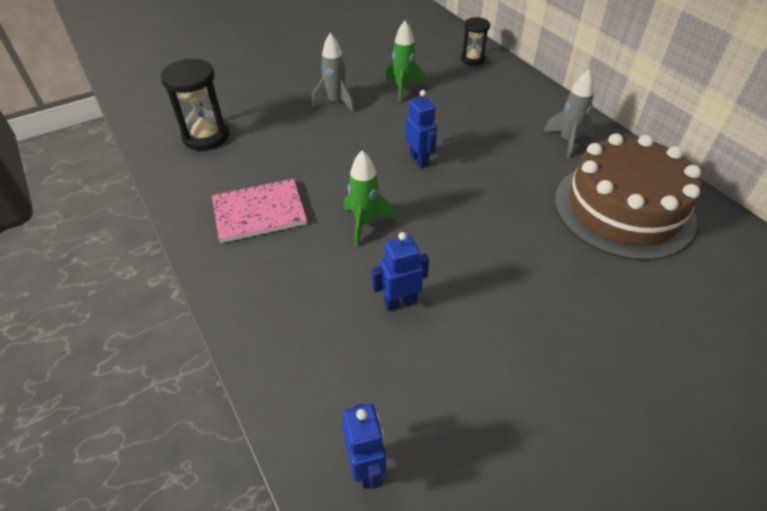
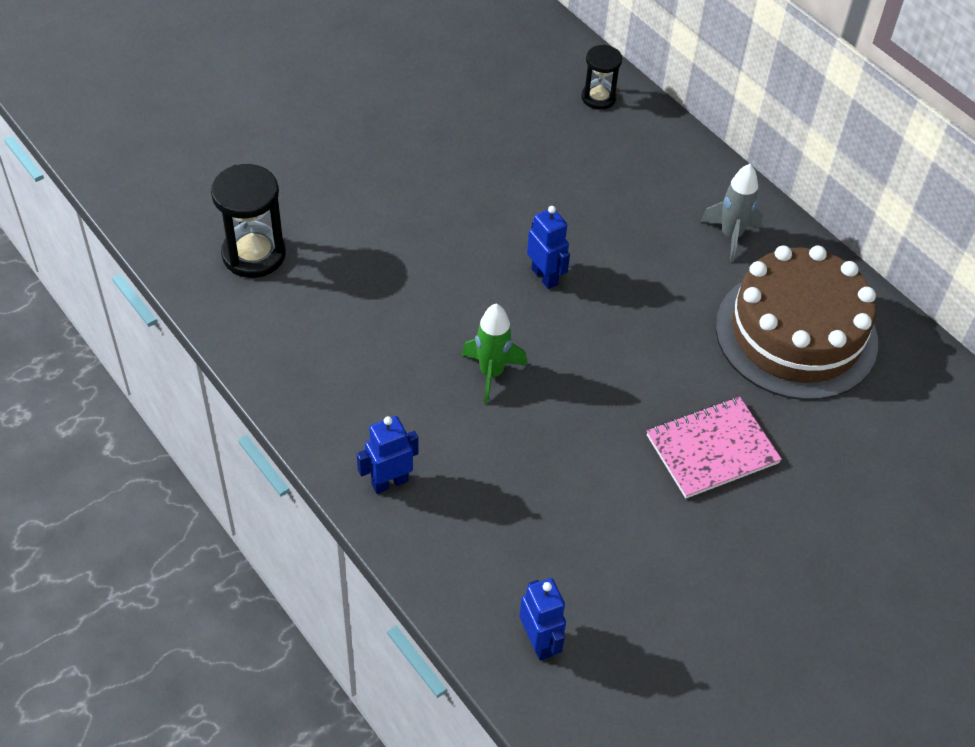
camera: 10 degrees left, 5 degrees up
(259, 212) = (358, 366): pink notebook -> pink notebook (712, 449)
(336, 102) = (418, 186): grey rocket -> none
(400, 302) = (547, 470): blue robot -> blue robot (389, 482)
(403, 89) = (507, 158): green rocket -> none

